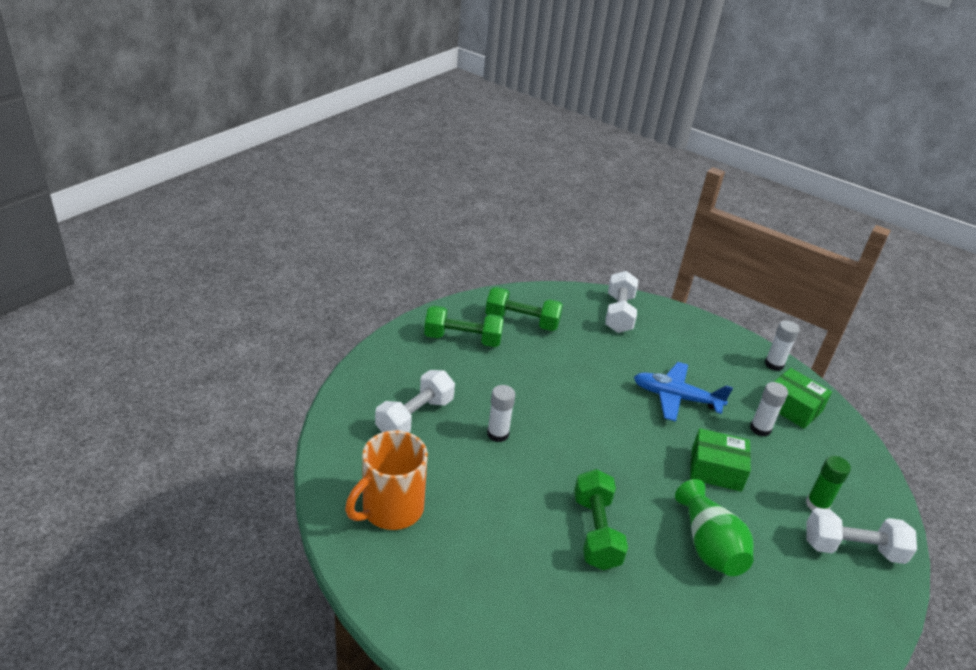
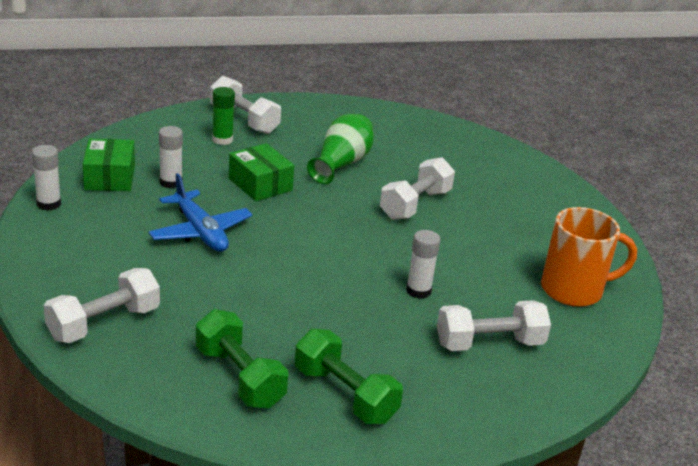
camera: 140 degrees left, 5 degrees down
(596, 531) = (415, 204): green dumbbell -> white dumbbell

